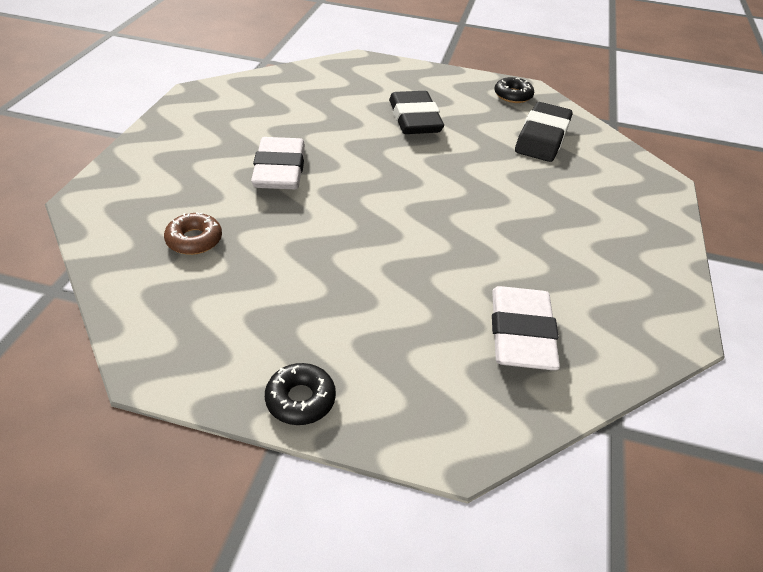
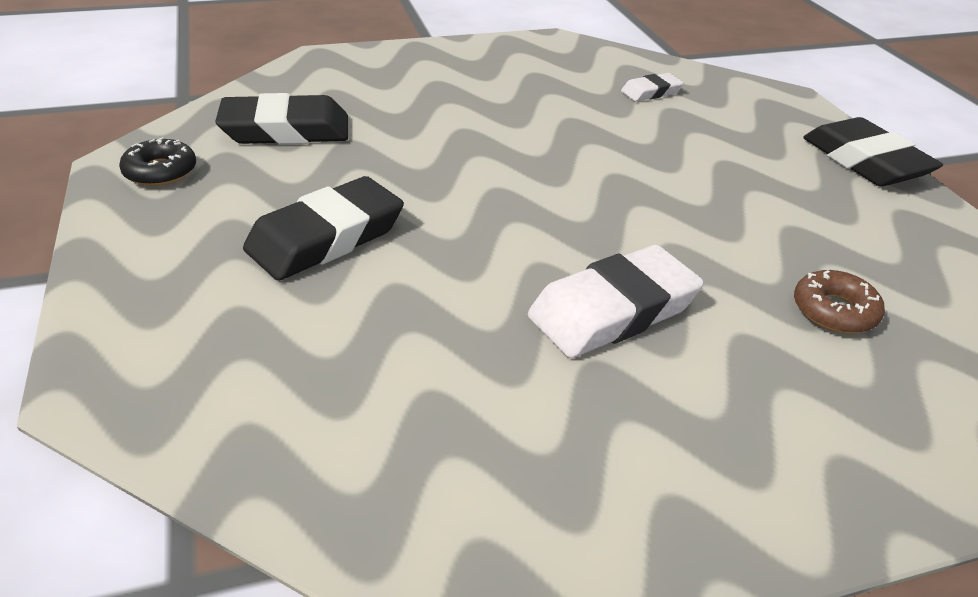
camera: 120 degrees left, 5 degrees down
(300, 399) = (865, 161): black donut -> black eraser
(521, 334) = (651, 92): white eraser -> white eraser, size x0.53

